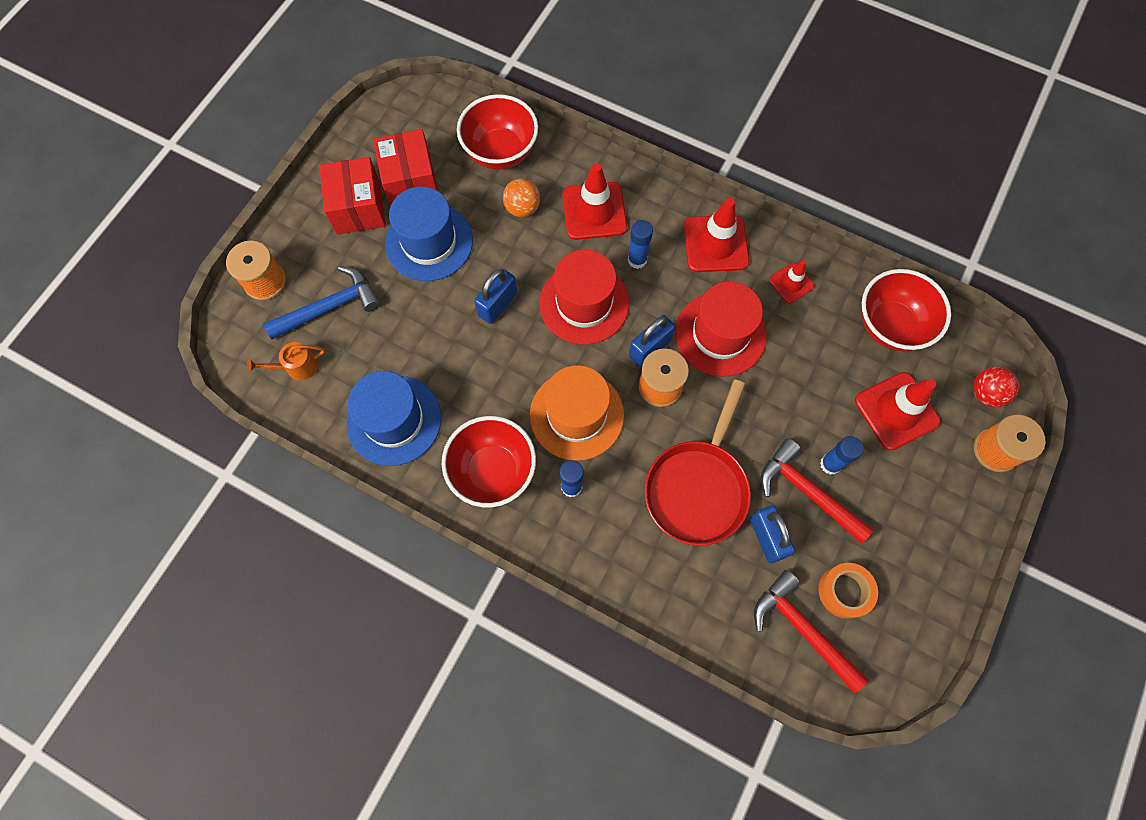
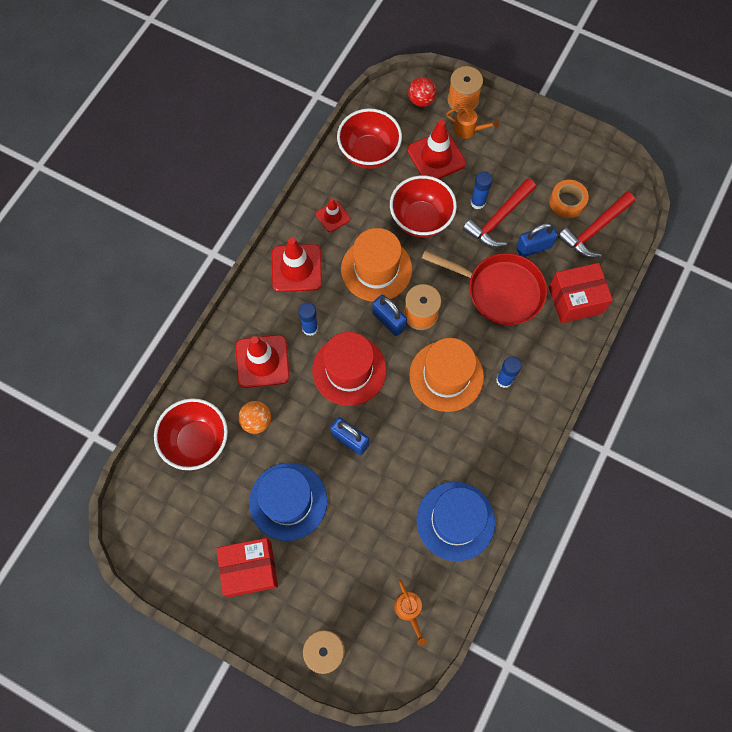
camera: 90 degrees left, 0 degrees up
(330, 307) = (351, 586): blue hammer -> none
(410, 181) = (224, 522): red box -> red box (575, 300)
(493, 471) = (495, 439): red bowl -> red bowl (421, 220)
(720, 334) = (376, 269): red hat -> orange hat
(947, 455) = (468, 130): none -> orange watering can

